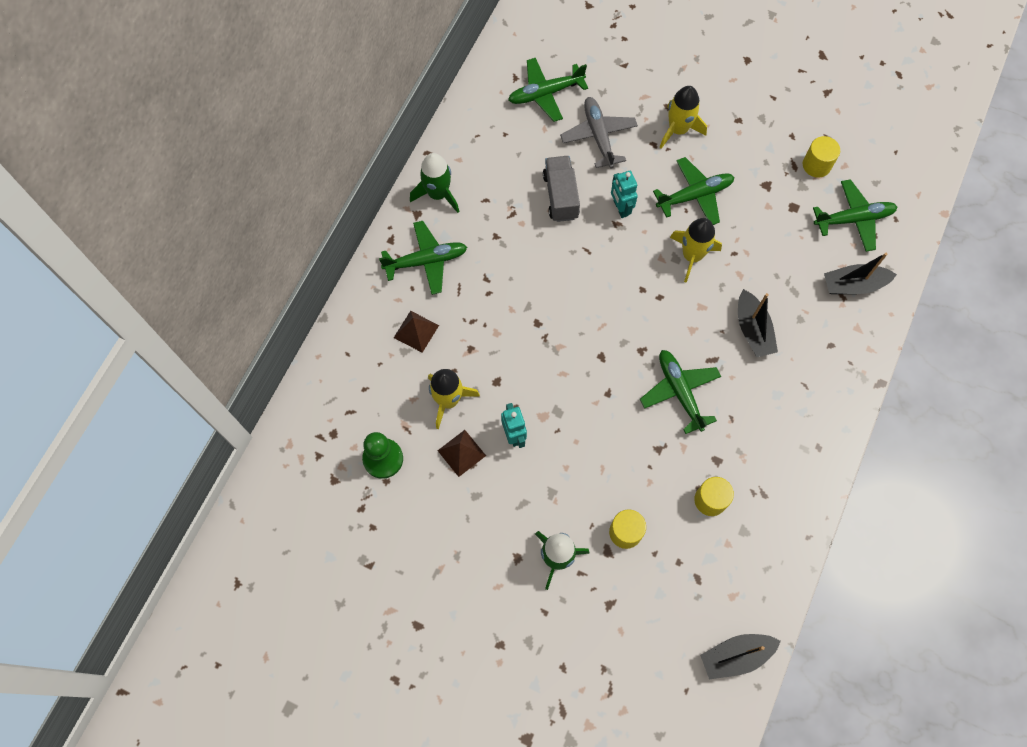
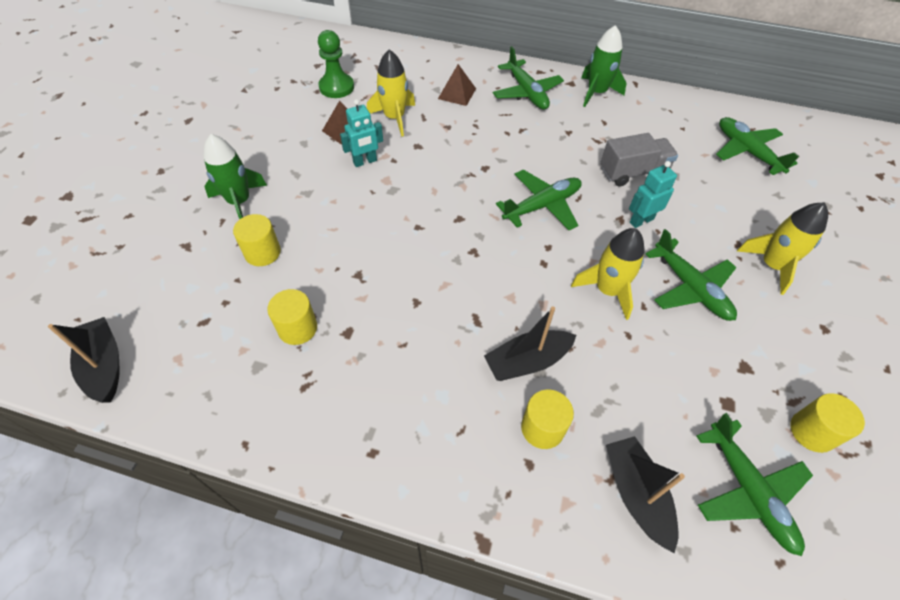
camera: 80 degrees right, 15 degrees down
(598, 136) = (721, 196): grey plane -> none
(679, 391) = (430, 289): green plane -> green plane (542, 206)
(806, 331) = (542, 428): none -> yellow cylinder

